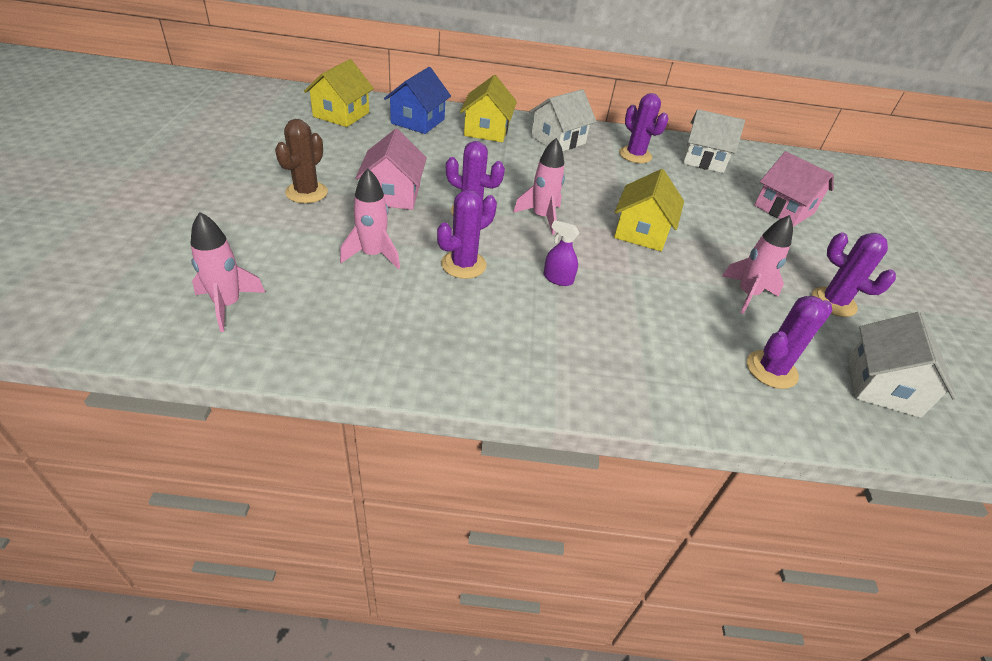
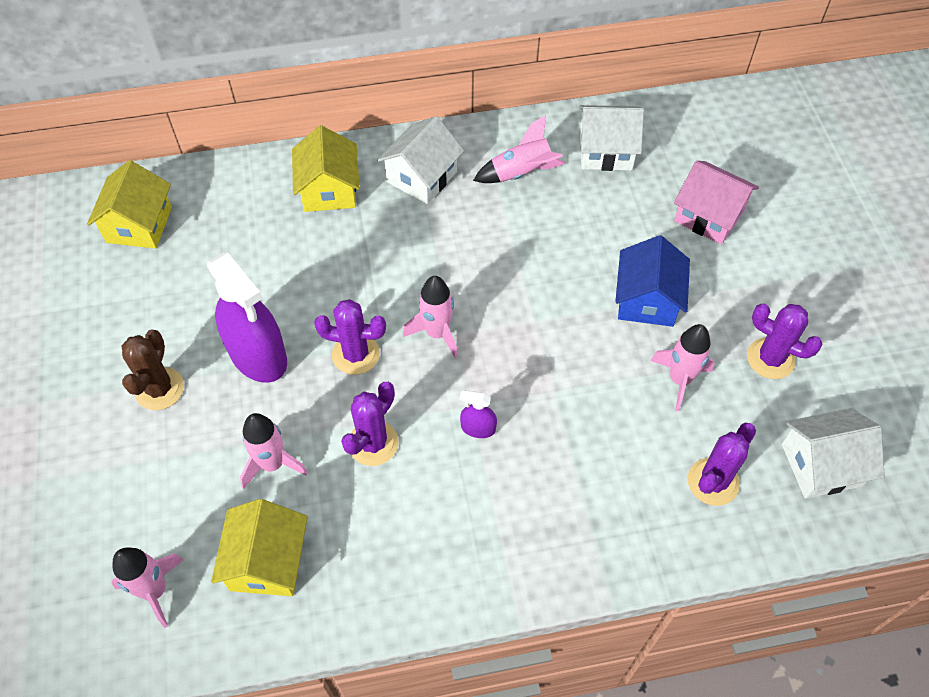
camera: 10 degrees left, 15 degrees up
(393, 194) = (258, 355): pink house -> purple spray bottle
(418, 121) = (238, 203): blue house -> blue house (647, 300)
(635, 155) = (521, 173): purple cactus -> pink rocket
(641, 232) = (553, 317): yellow house -> yellow house (267, 561)
(882, 386) = (821, 465): white house -> white house turned 75 degrees clockwise

